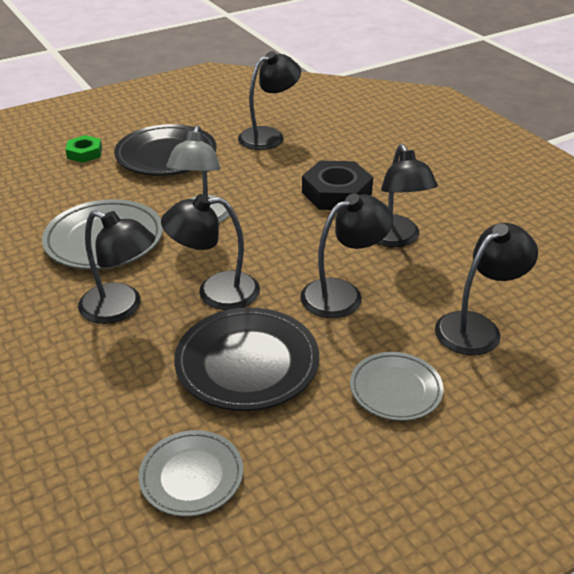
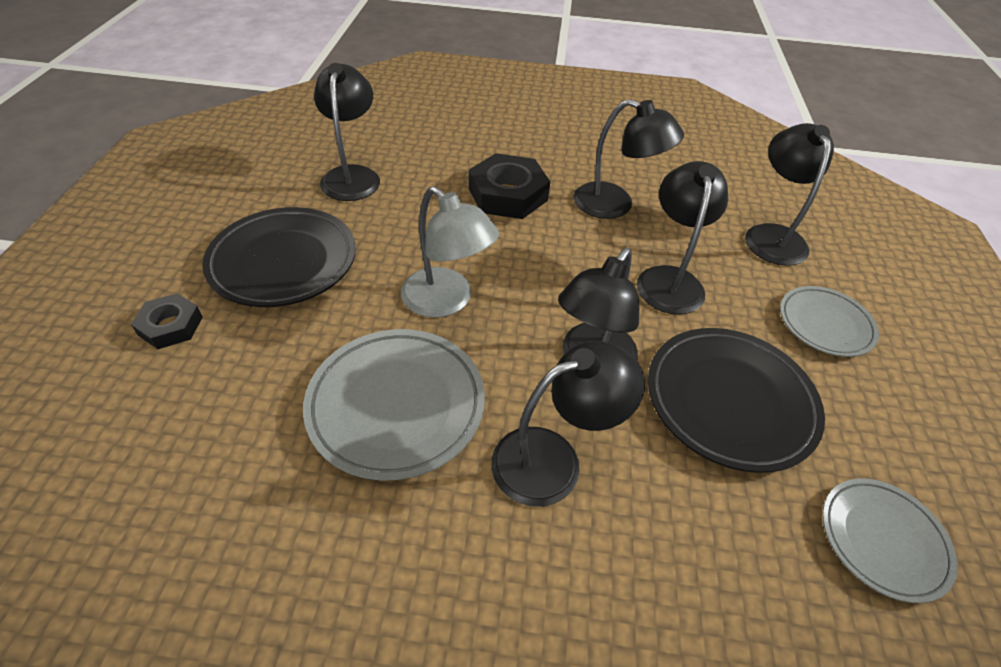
camera: 55 degrees left, 10 degrees up
(84, 153) = (171, 326): green nut -> black nut

